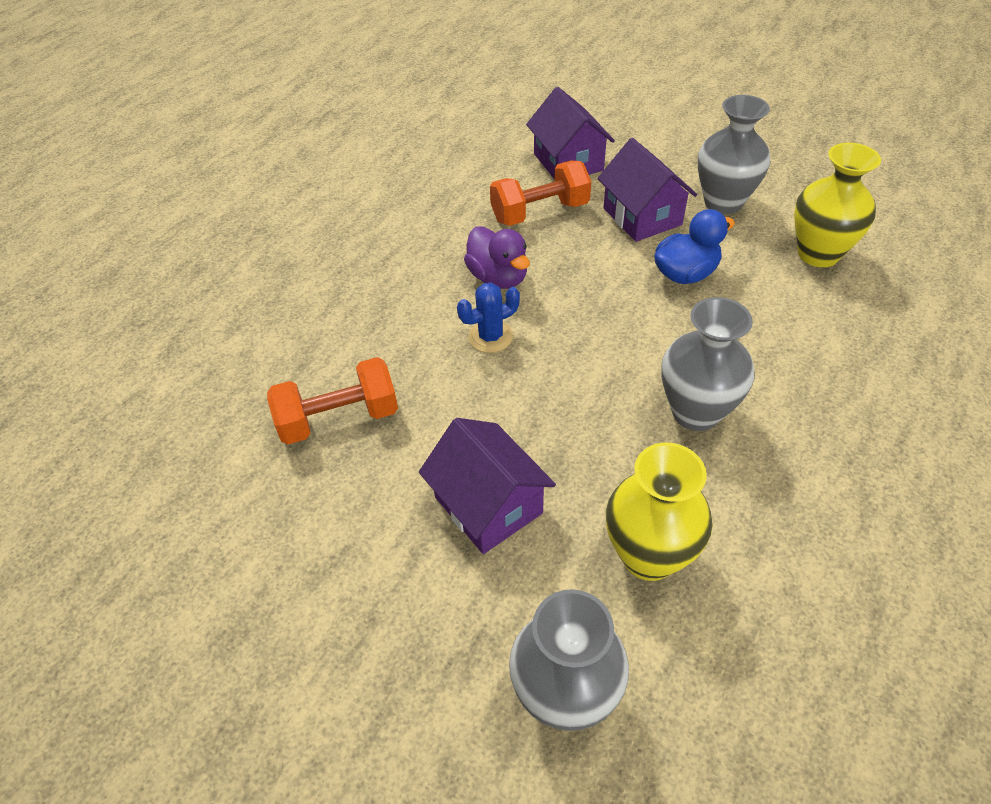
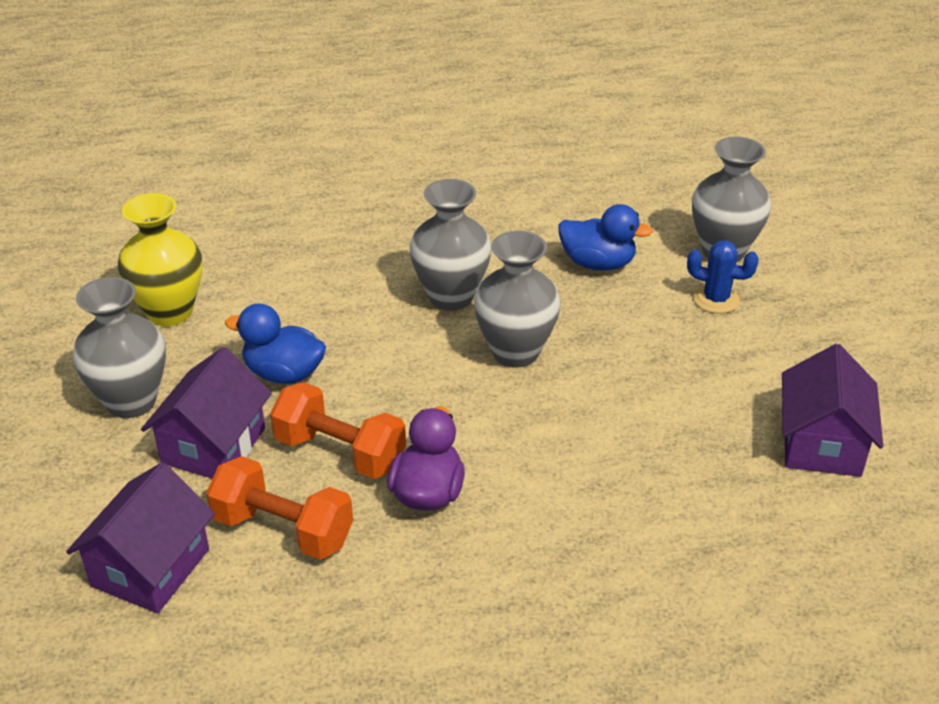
camera: 135 degrees left, 10 degrees down
(339, 419) = (715, 476): orange dumbbell -> orange dumbbell (340, 452)
(488, 505) = (663, 346): purple house -> purple house (821, 443)
(490, 337) = (511, 446): blue cactus -> blue cactus (716, 299)
(583, 404) = (515, 352): none -> grey vase
(648, 556) = (598, 263): yellow vase -> blue duck

